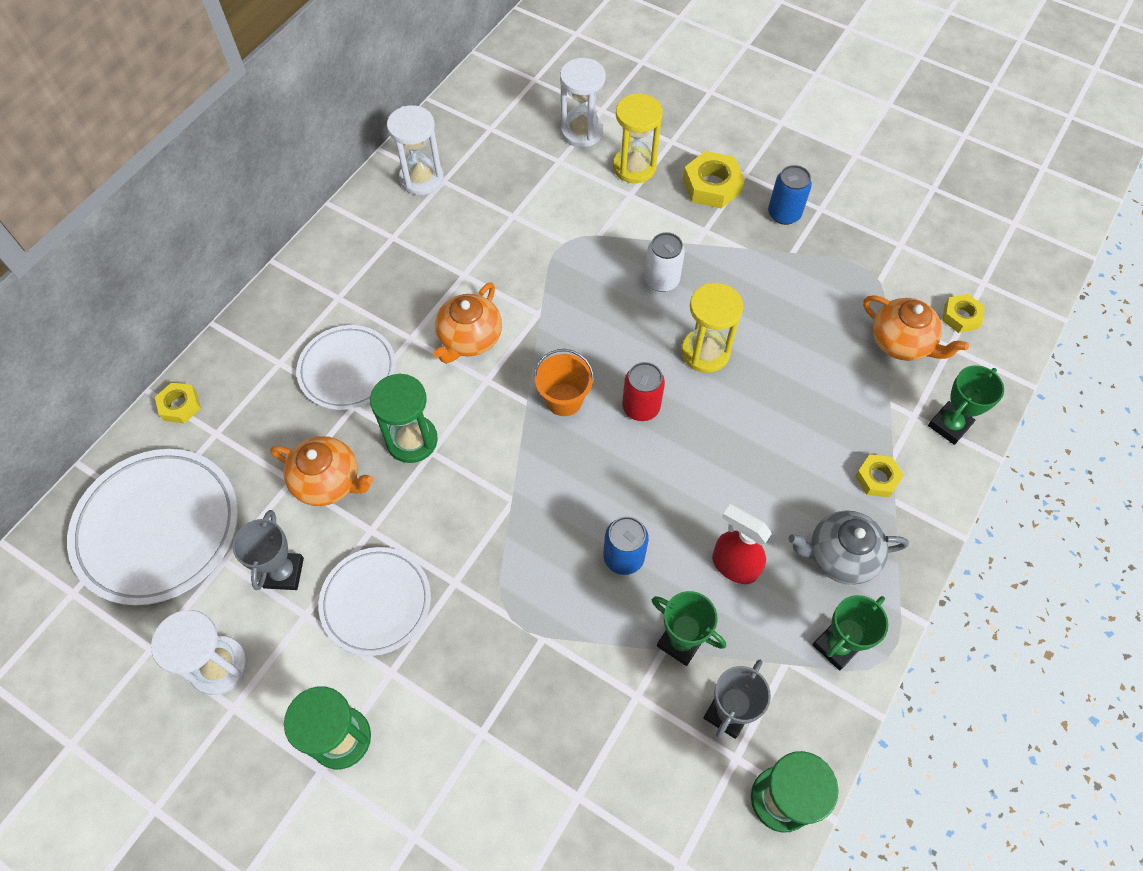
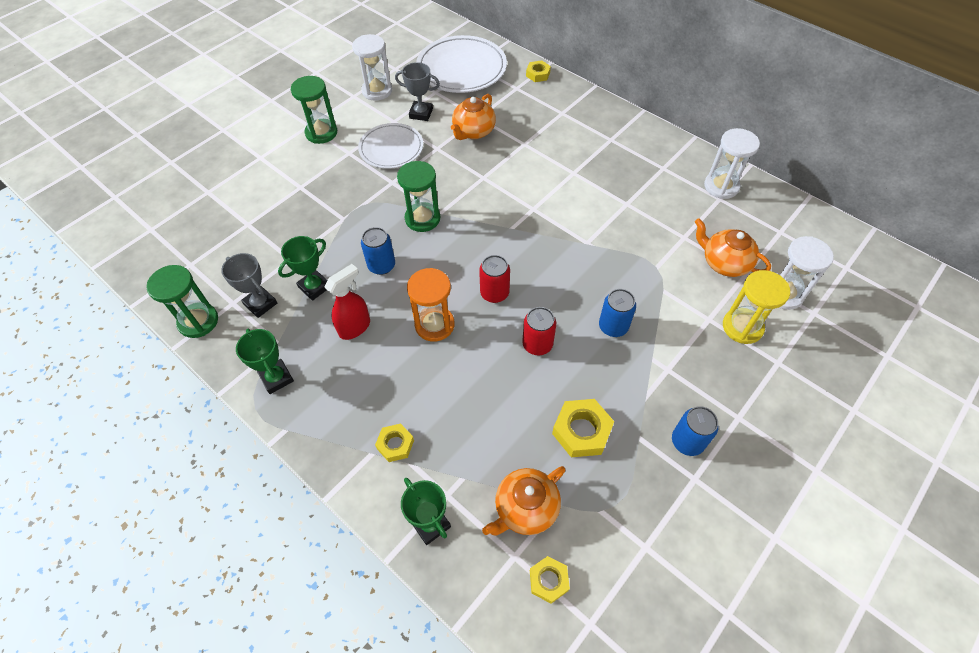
camera: 100 degrees right, 5 degrees down
(347, 370) = (552, 142): white plate -> none
(412, 440) = (493, 169): green hourglass -> green hourglass (422, 218)
(469, 339) = (569, 202): orange teapot -> orange teapot (724, 263)
(564, 399) = (509, 249): orange bucket -> none
(661, 280) = (613, 326): white can -> blue can
(705, 352) = (537, 344): yellow hourglass -> red can
(705, 468) = (434, 325): none -> orange hourglass
(712, 186) = (722, 385): yellow nut -> yellow nut (581, 431)
(840, 556) = (340, 398): grey teapot -> none

